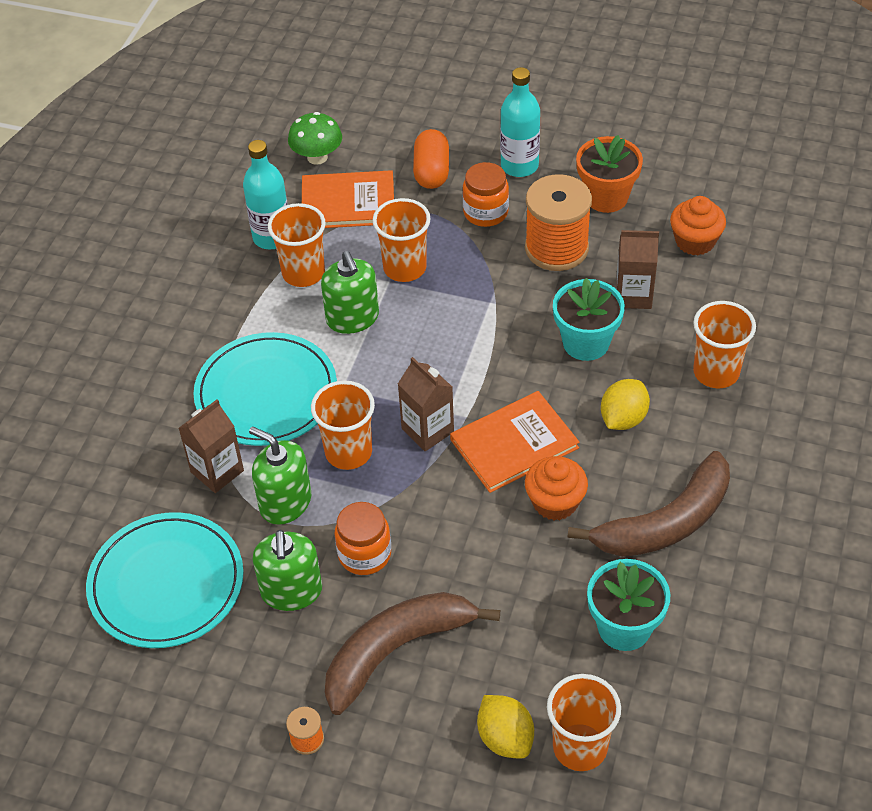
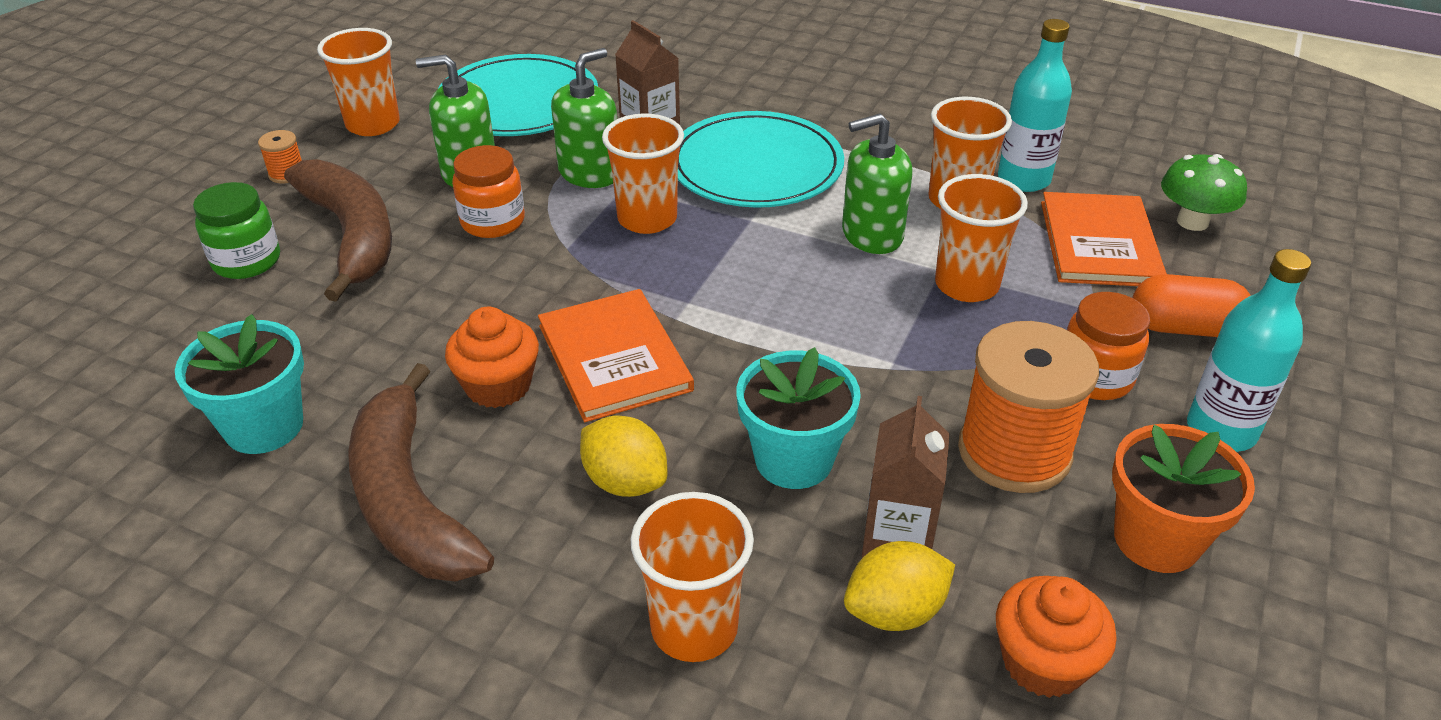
camera: 95 degrees right, 10 degrees down
(427, 430) = (662, 282): brown carton -> none
(443, 717) = (247, 261): none -> green jar
(505, 738) = (187, 304): yellow lemon -> yellow lemon (895, 611)
(580, 747) = (129, 362): orange cup -> orange cup (373, 124)

